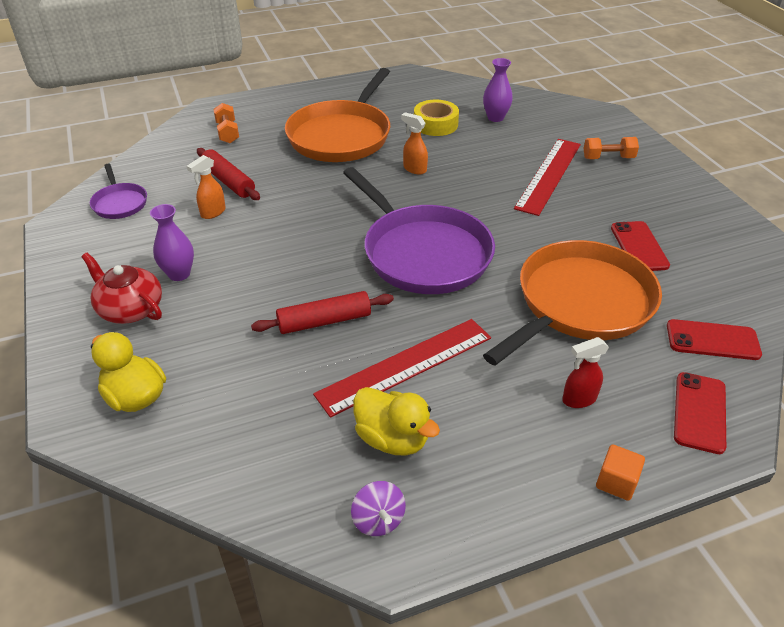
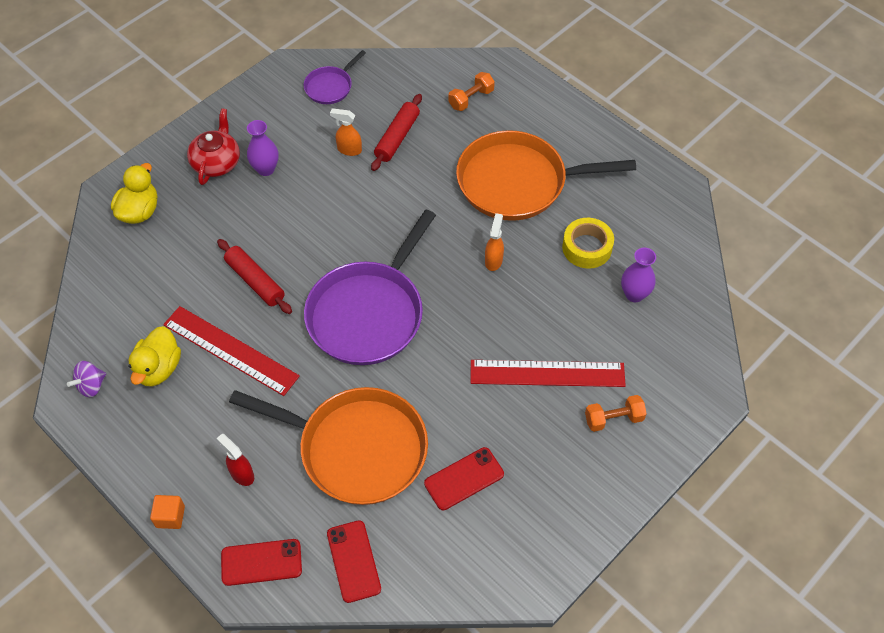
camera: 65 degrees right, 15 degrees up
(608, 158) = (613, 419): orange dumbbell -> orange dumbbell turned 75 degrees counterclockwise

